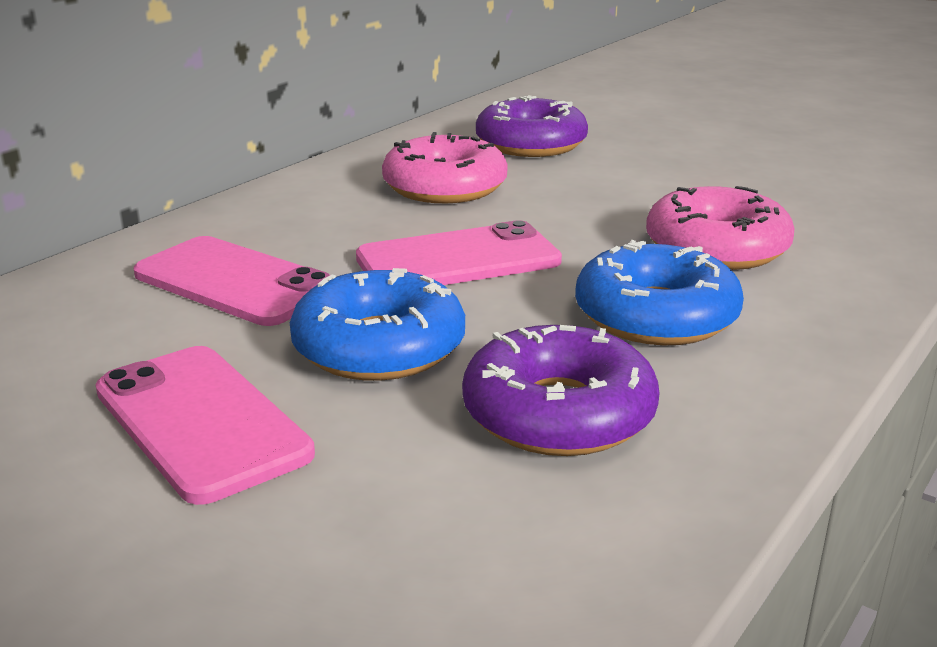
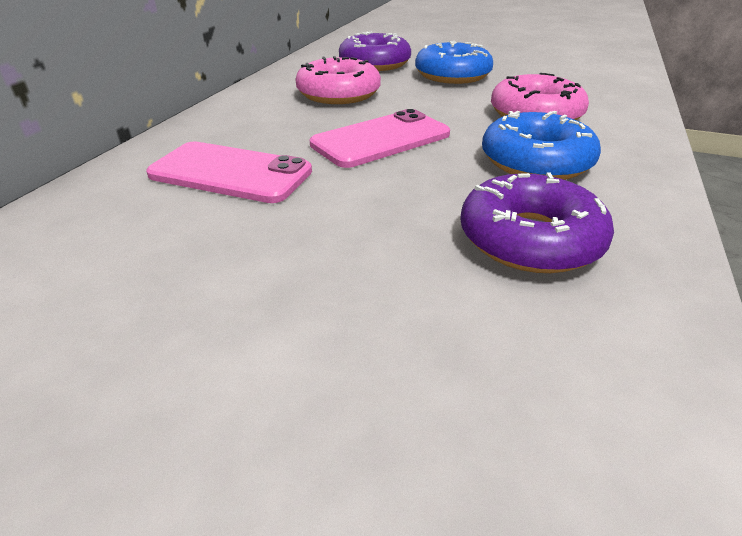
camera: 15 degrees left, 10 degrees up
(201, 422) = (268, 290): pink phone -> none
(379, 347) = (369, 208): blue donut -> blue donut (452, 75)

